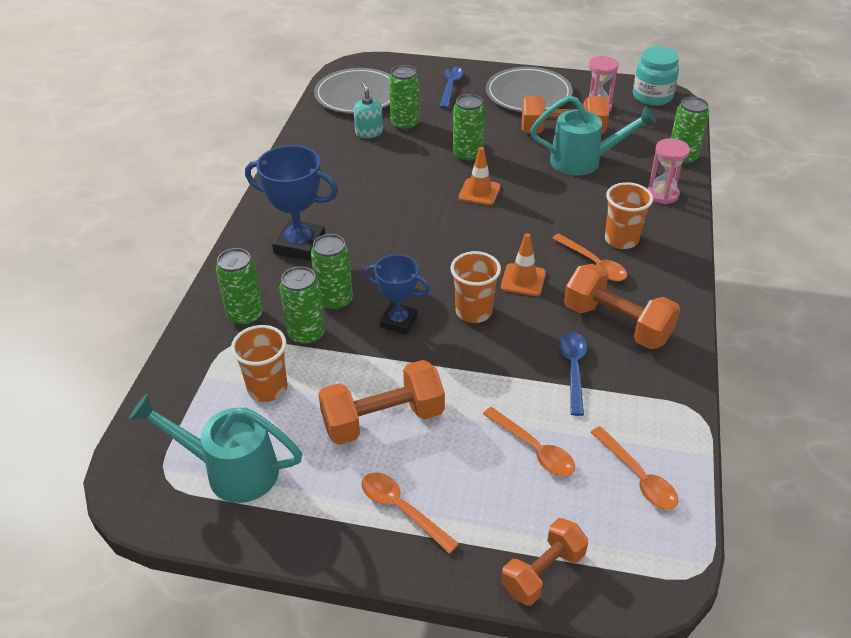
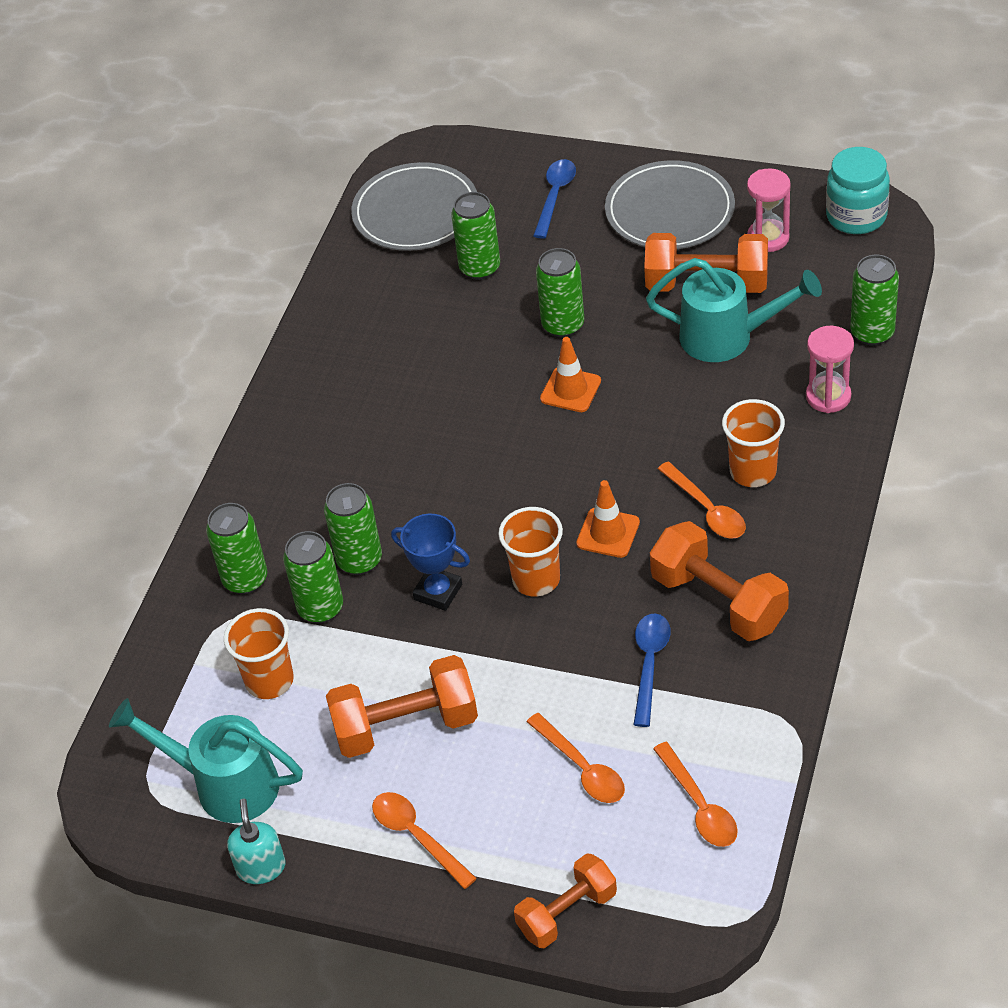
camera: 10 degrees right, 5 degrees up
(299, 245) = (318, 474): blue trophy -> none
(369, 132) = (426, 283): turquoise soap dispenser -> turquoise soap dispenser (261, 867)

